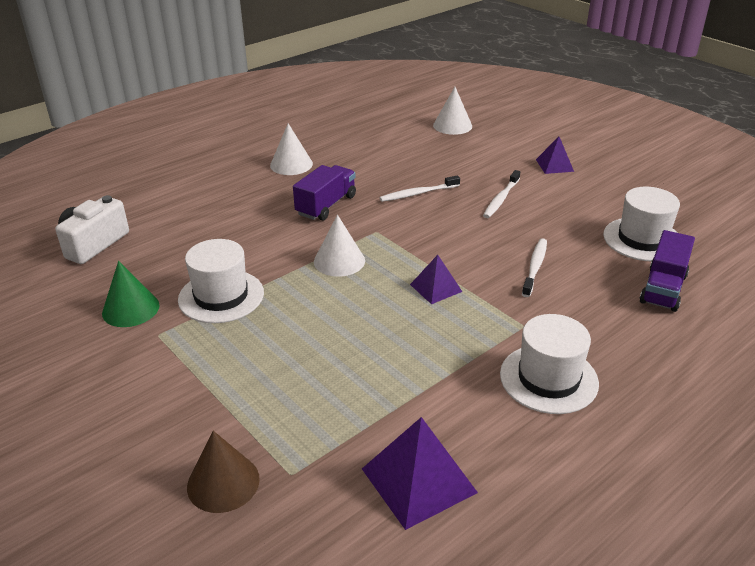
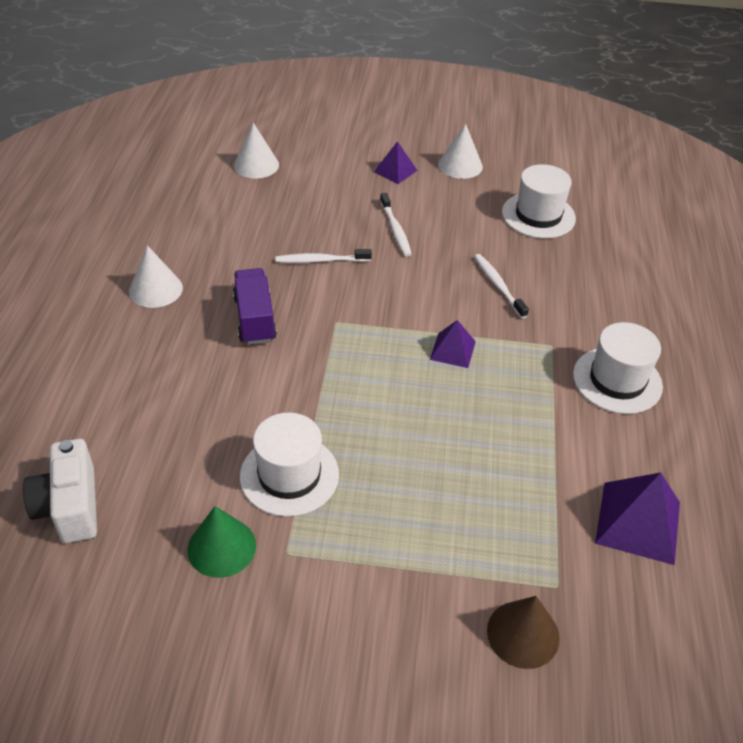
camera: 45 degrees left, 10 degrees up
(339, 261) = (344, 372): white cone -> white cone (460, 165)
(418, 193) = (320, 260): white toothbrush -> white toothbrush turned 60 degrees clockwise
(663, 288) = (598, 255): purple truck -> none

